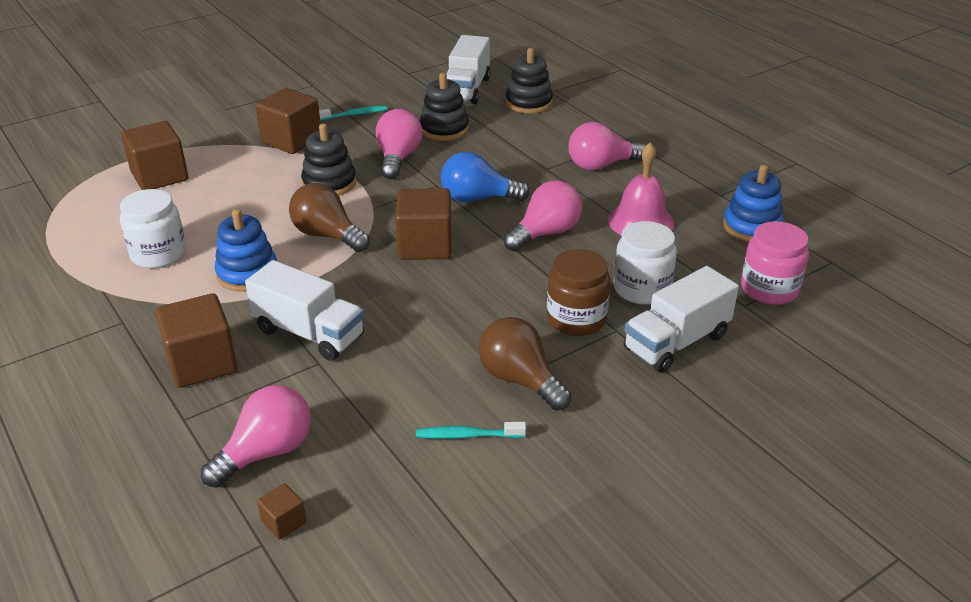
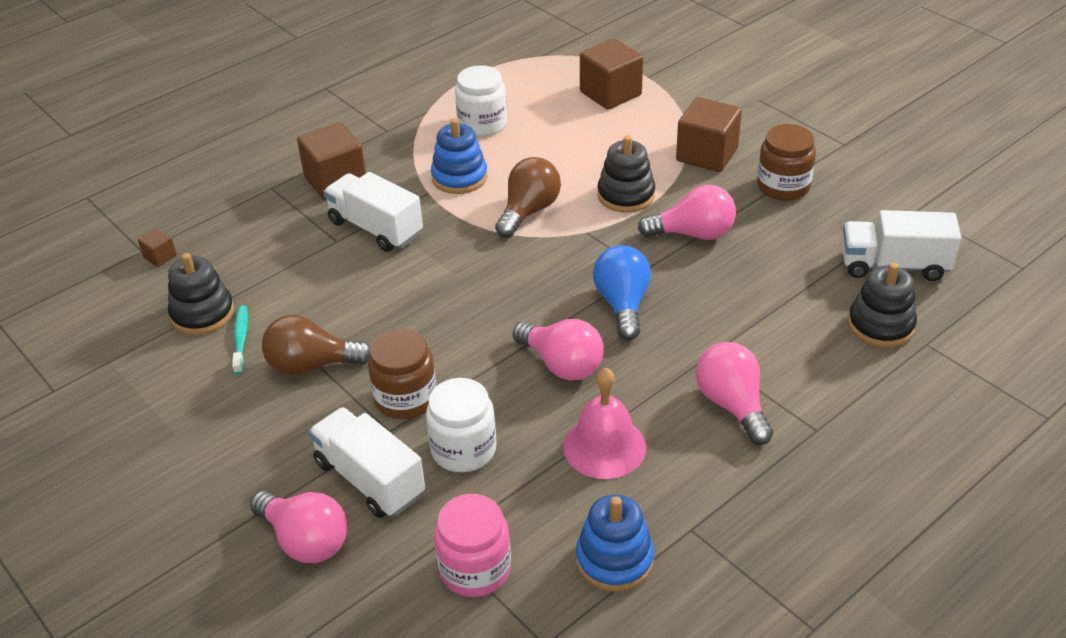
camera: 85 degrees right, 5 degrees up
(266, 452) = (231, 234): pink light bulb -> pink light bulb (305, 540)
(309, 333) = (375, 228): white truck -> white truck turned 105 degrees clockwise
(354, 115) = (783, 186): turquoise toothbrush -> brown jar
(425, 245) = (522, 277): brown cube -> none
(444, 129) = (776, 259): black stacking toy -> black stacking toy (202, 314)
(520, 380) = (311, 365): brown light bulb -> brown light bulb turned 135 degrees counterclockwise

